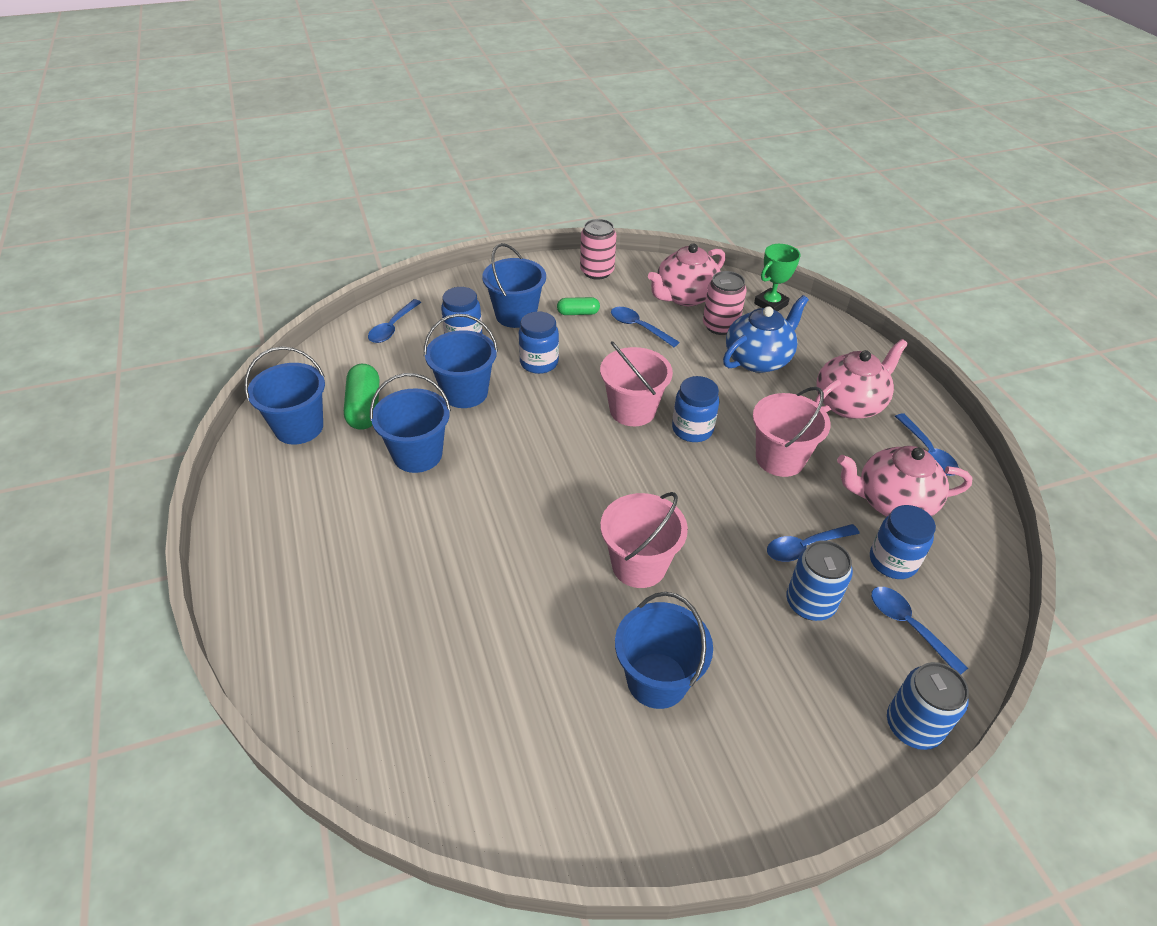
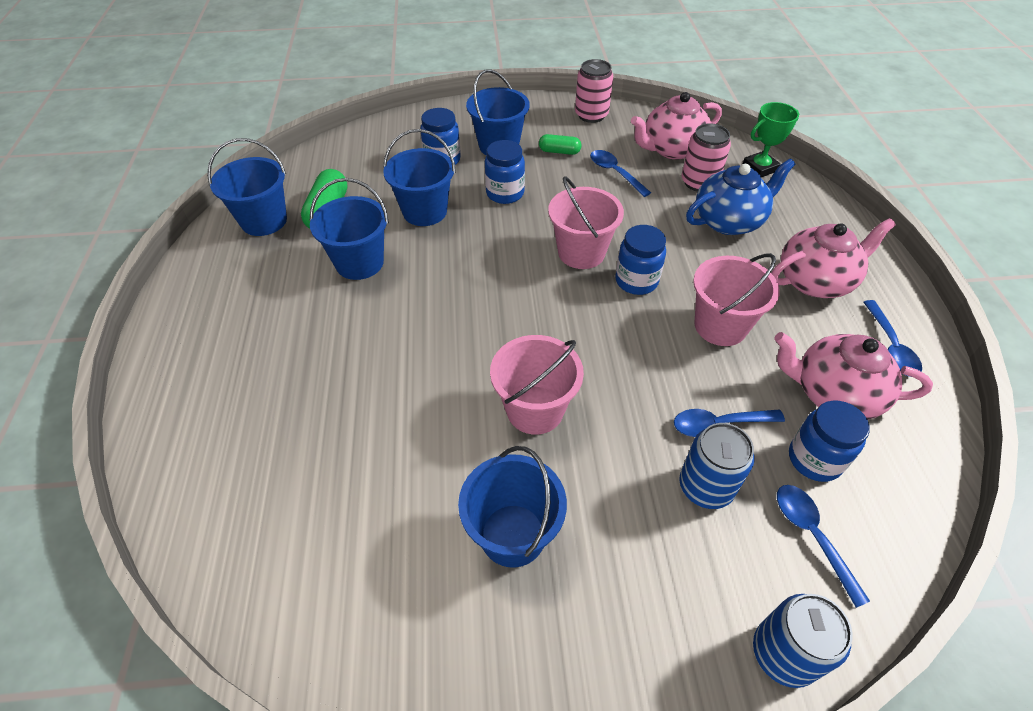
camera: 15 degrees right, 5 degrees up
(392, 327) = (381, 142): blue spoon -> none

